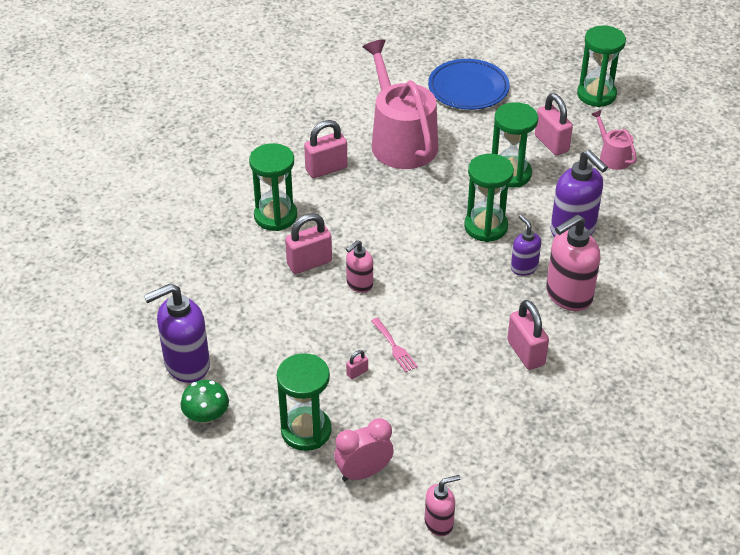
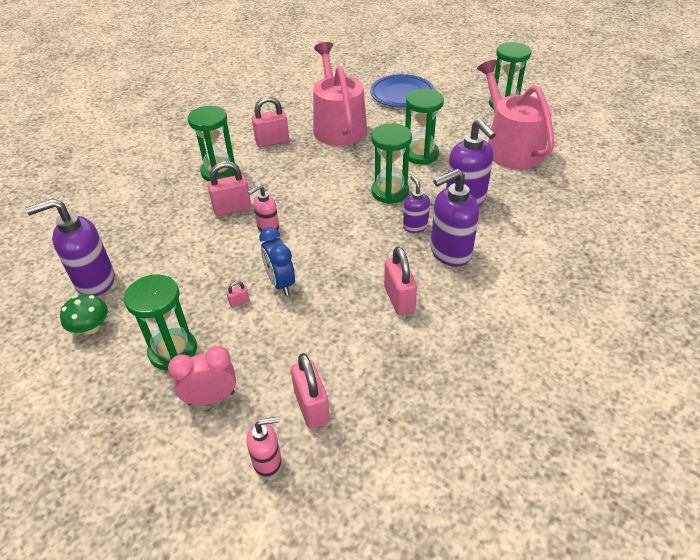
camera: 10 degrees right, 0 degrees up
(394, 347) = (280, 283): pink fork -> blue clock
(551, 143) = (460, 135): pink padlock -> pink padlock (311, 407)
(568, 295) = (450, 252): pink soap dispenser -> purple soap dispenser
(612, 156) = (510, 147): pink watering can -> pink watering can, size x2.15

